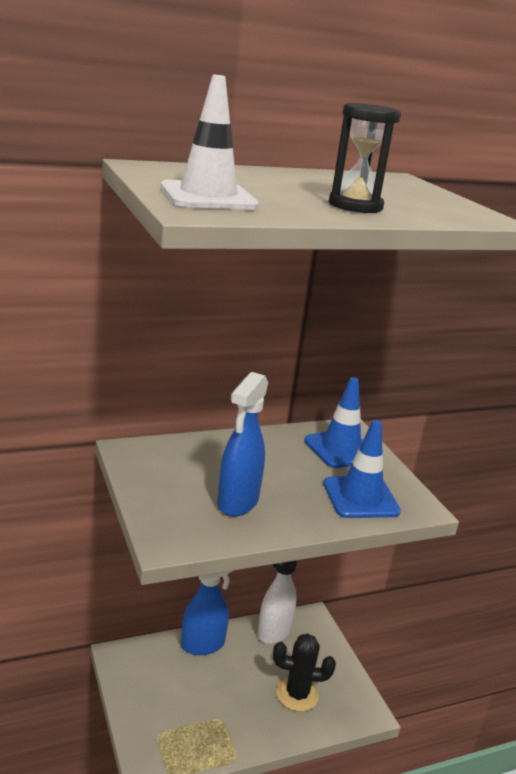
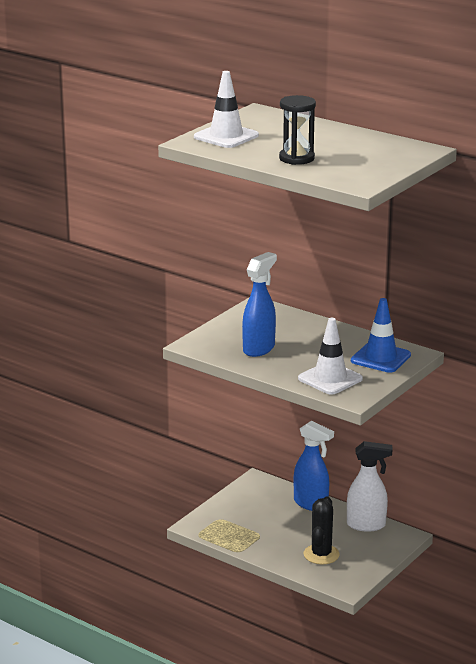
camera: 60 degrees right, 0 degrees up
(237, 503) = (259, 349): blue spray bottle -> blue spray bottle turned 135 degrees clockwise
(297, 694) = (321, 554): black cactus -> black cactus turned 45 degrees clockwise
(360, 498) = (330, 379): blue traffic cone -> white traffic cone

